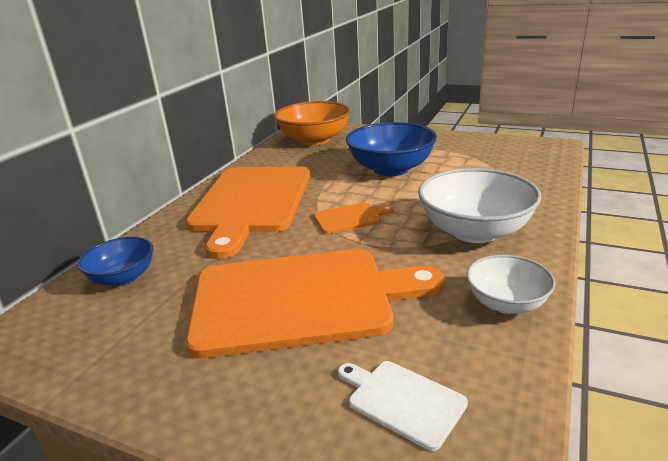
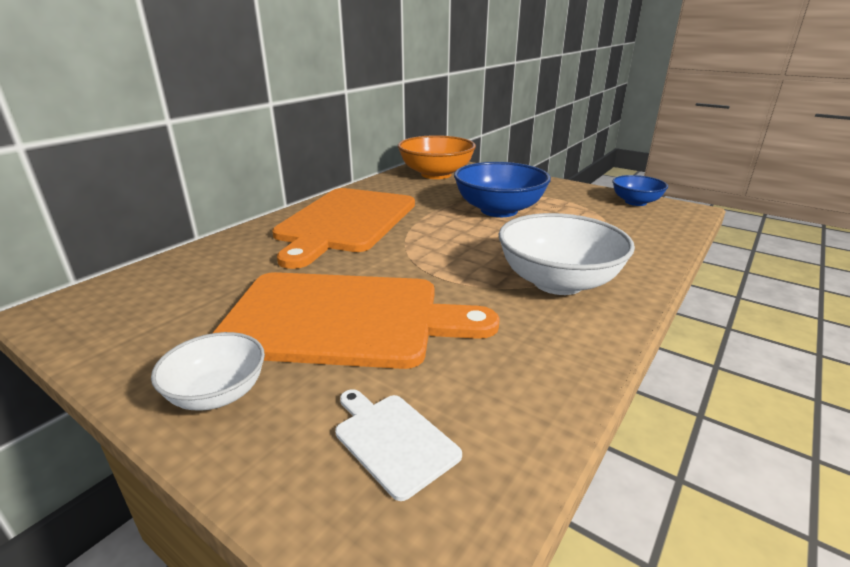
camera: 10 degrees right, 0 degrees up
(123, 278) = (191, 271): blue bowl -> blue bowl (635, 202)
(350, 218) = (433, 250): orange cutting board -> none
(506, 303) = (557, 361): white bowl -> white bowl (217, 394)

